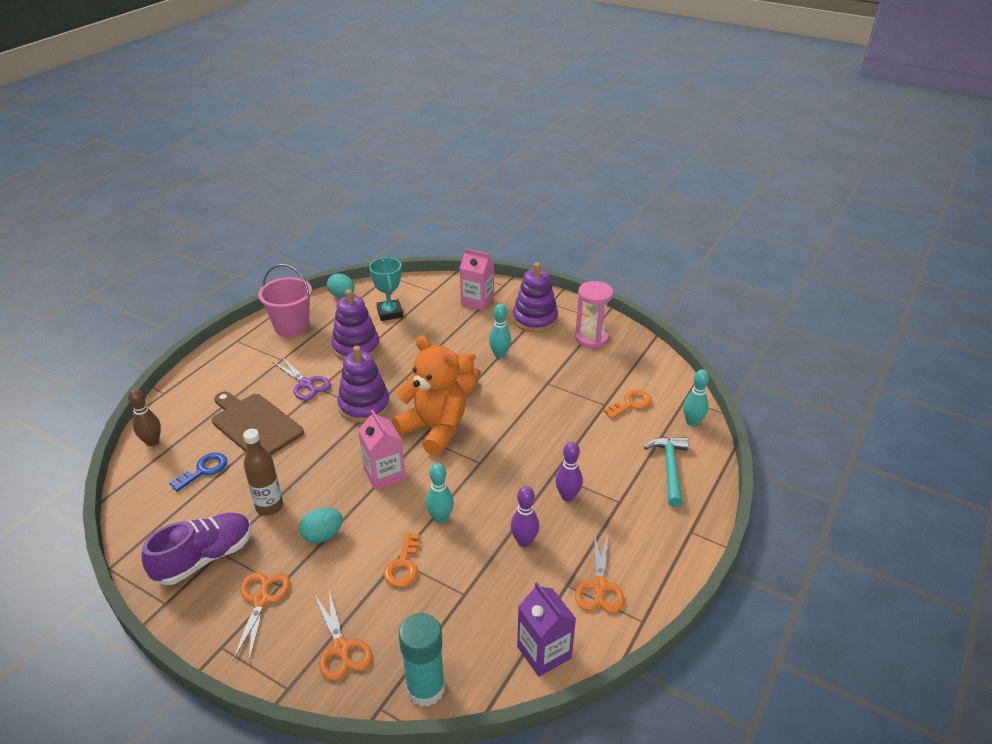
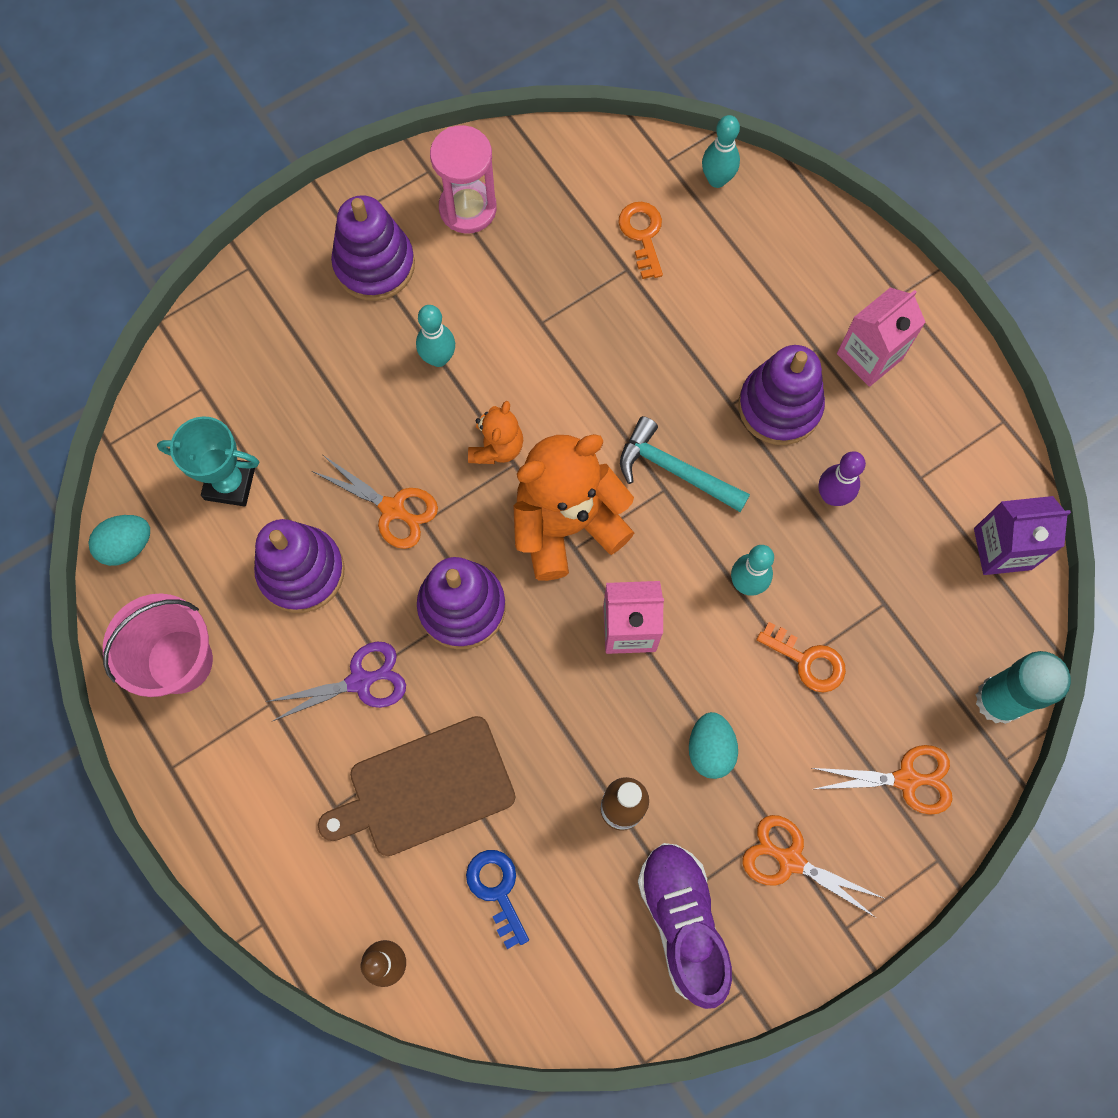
camera: 65 degrees left, 35 degrees up
(477, 301) = (274, 330): pink carton -> pink carton (869, 356)
(567, 496) = (779, 406): purple bowling pin -> purple stacking toy
(599, 586) = (937, 442): orange scissors -> orange scissors (392, 509)
(670, 468) = (787, 257): turquoise hammer -> turquoise hammer (675, 470)

